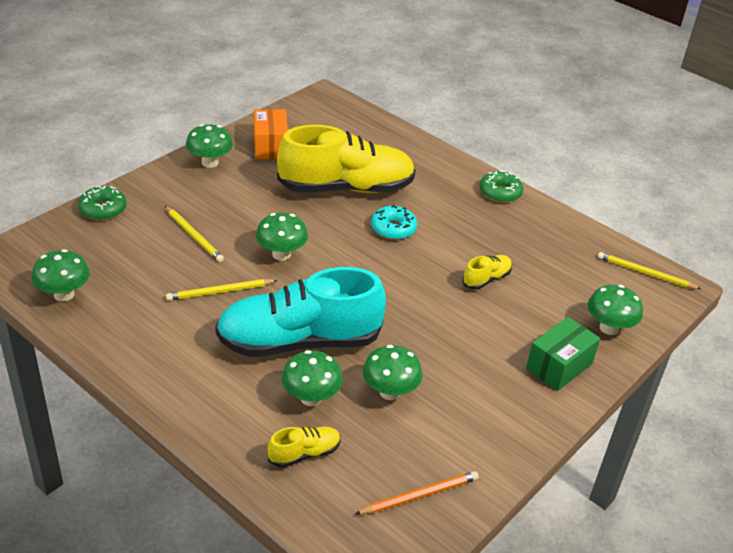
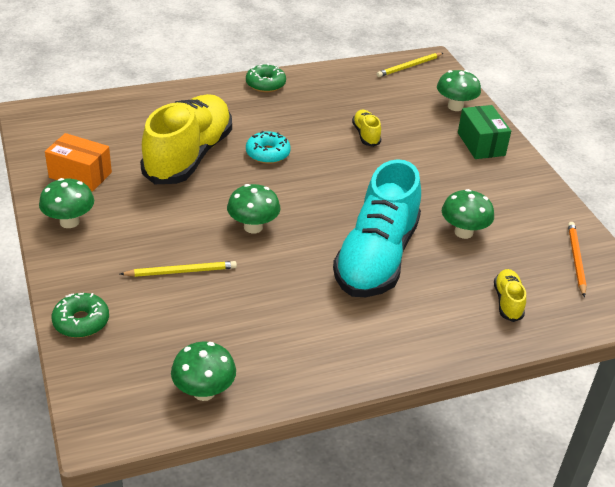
camera: 60 degrees left, 0 degrees up
(220, 292) = (278, 282): yellow pencil -> none
(311, 398) = (447, 276): green mushroom -> none

